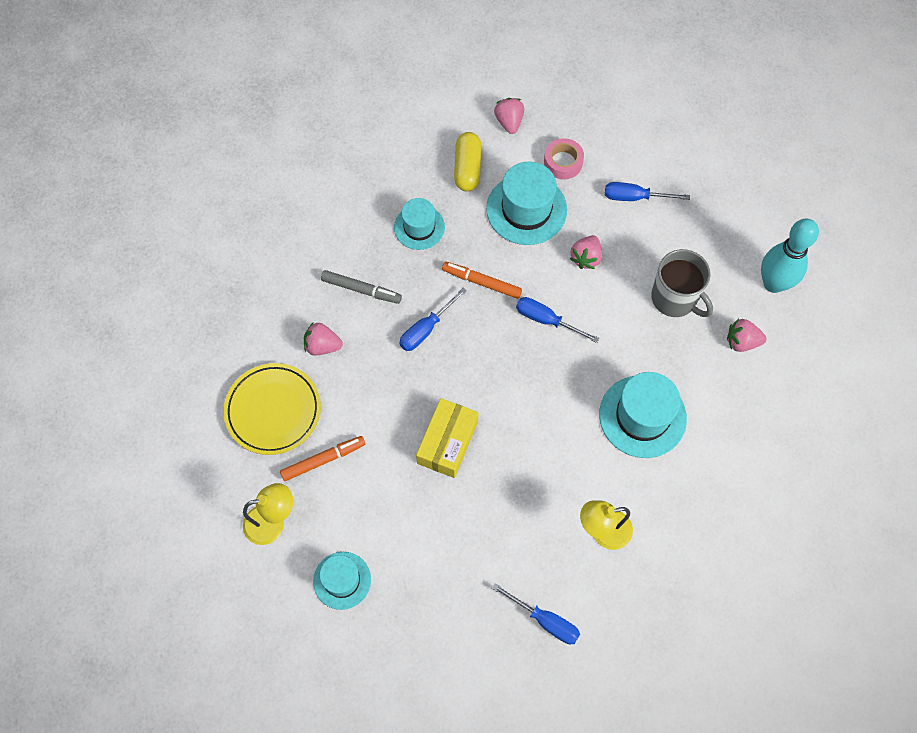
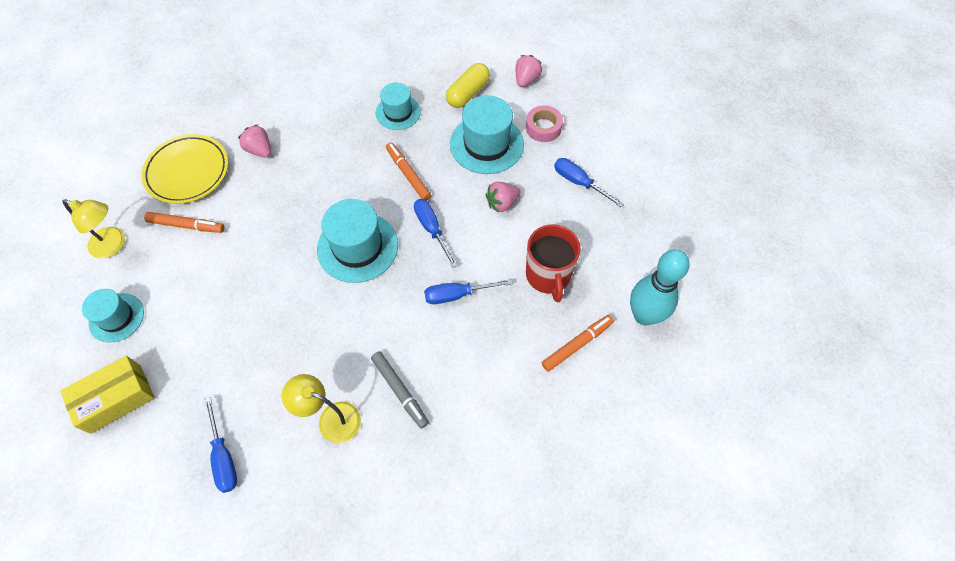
camera: 35 degrees right, 5 degrees down
(361, 289) = (320, 129): grey marker -> grey marker (400, 391)
(426, 329) = (339, 182): blue screwdriver -> blue screwdriver (457, 295)
(447, 442) = (280, 270): yellow box -> yellow box (116, 398)
(642, 416) = (443, 349): turquoise hat -> turquoise hat (357, 247)
(674, 298) = (548, 275): grey mug -> red mug
(741, 342) = (577, 344): pink strawberry -> orange marker

